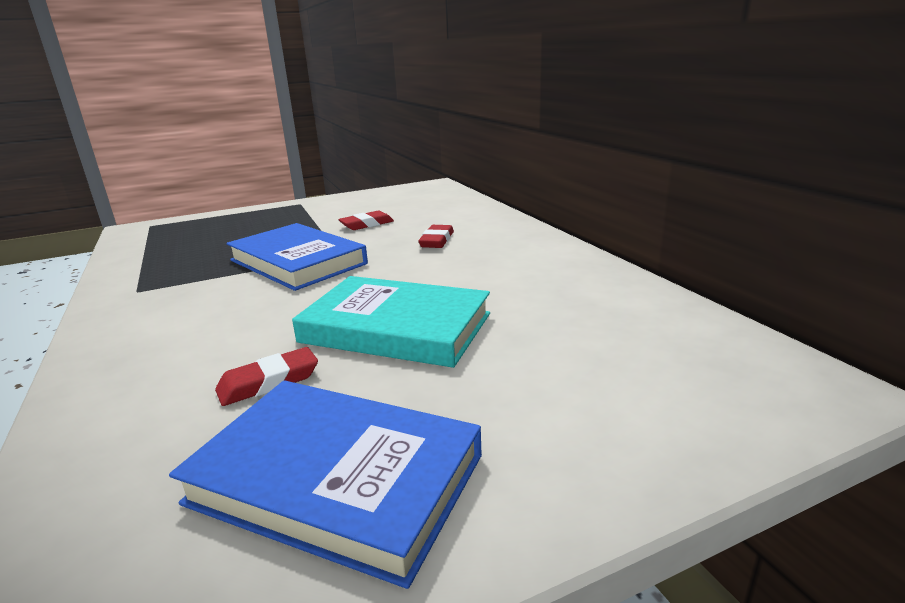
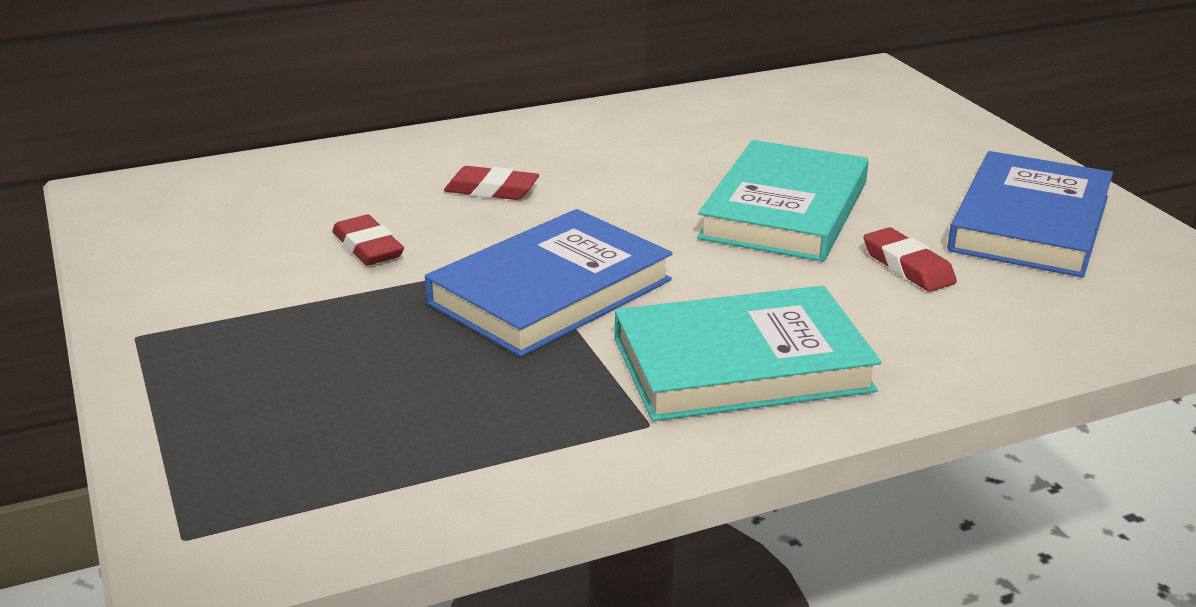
camera: 90 degrees left, 5 degrees up
(173, 313) = (741, 364): none -> turquoise book

